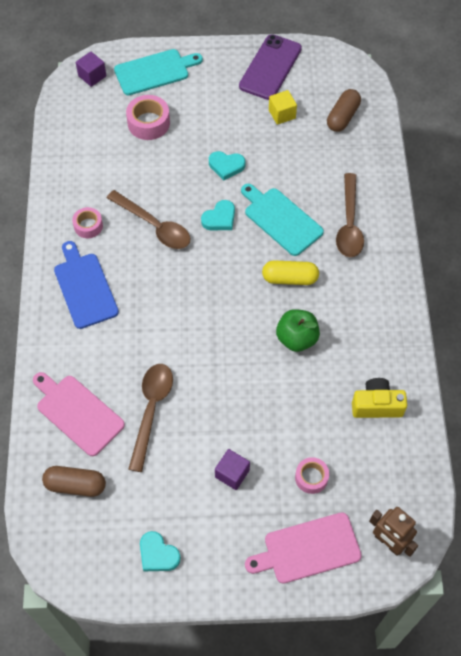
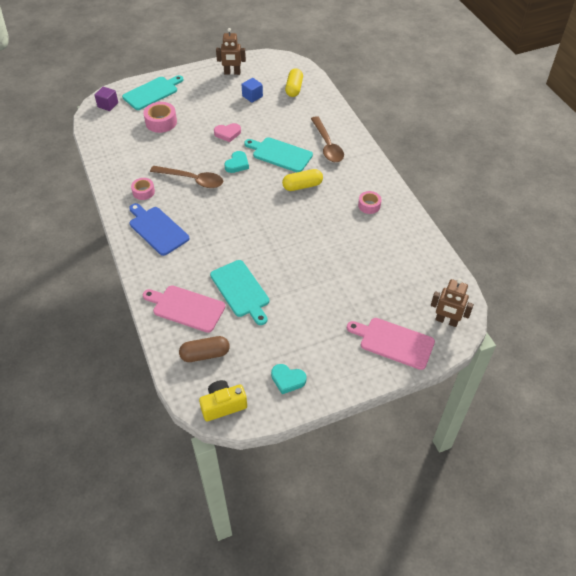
camera: 20 degrees left, 10 degrees down
(151, 410) = (241, 290): brown spoon -> turquoise cutting board
(226, 166) = (227, 133): turquoise heart -> pink heart
(232, 473) = (318, 312): purple cube -> none
(270, 67) = (232, 73): purple phone -> brown robot
(282, 114) = (252, 96): yellow cube -> blue cube
(296, 338) = (324, 219): green apple -> none
(308, 549) = (393, 342): pink cutting board -> pink cutting board turned 60 degrees clockwise
(311, 477) = (374, 298): pink tape -> pink tape (369, 205)
(342, 117) = (294, 88): brown capsule -> yellow capsule
(376, 405) = (397, 242): yellow camera -> yellow camera (223, 405)

